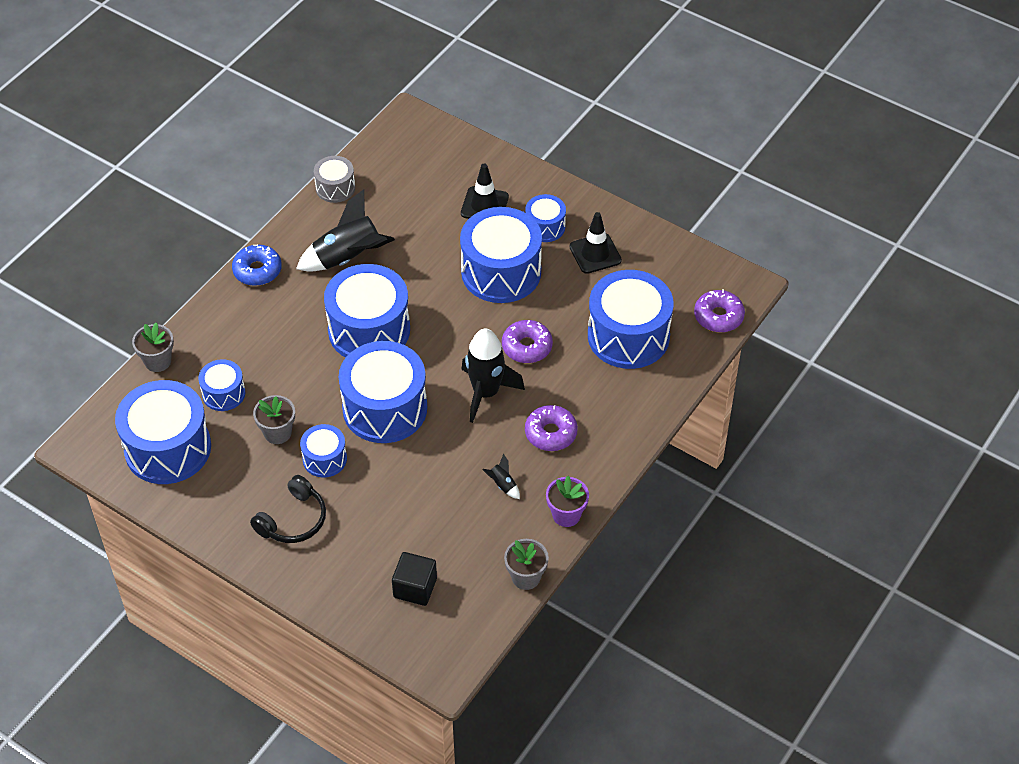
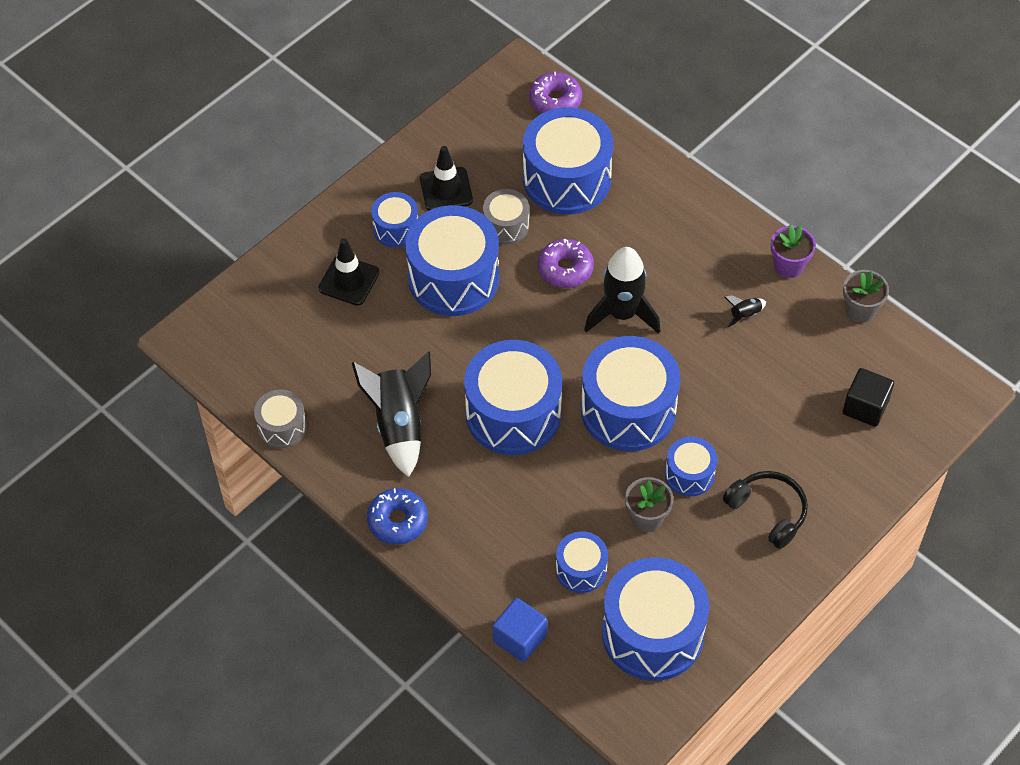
camera: 80 degrees left, 5 degrees up
(158, 361) = (520, 638): grey flower pot -> blue cube
(551, 433) = (684, 264): purple donut -> none
(565, 300) = (506, 225): none -> grey drum

